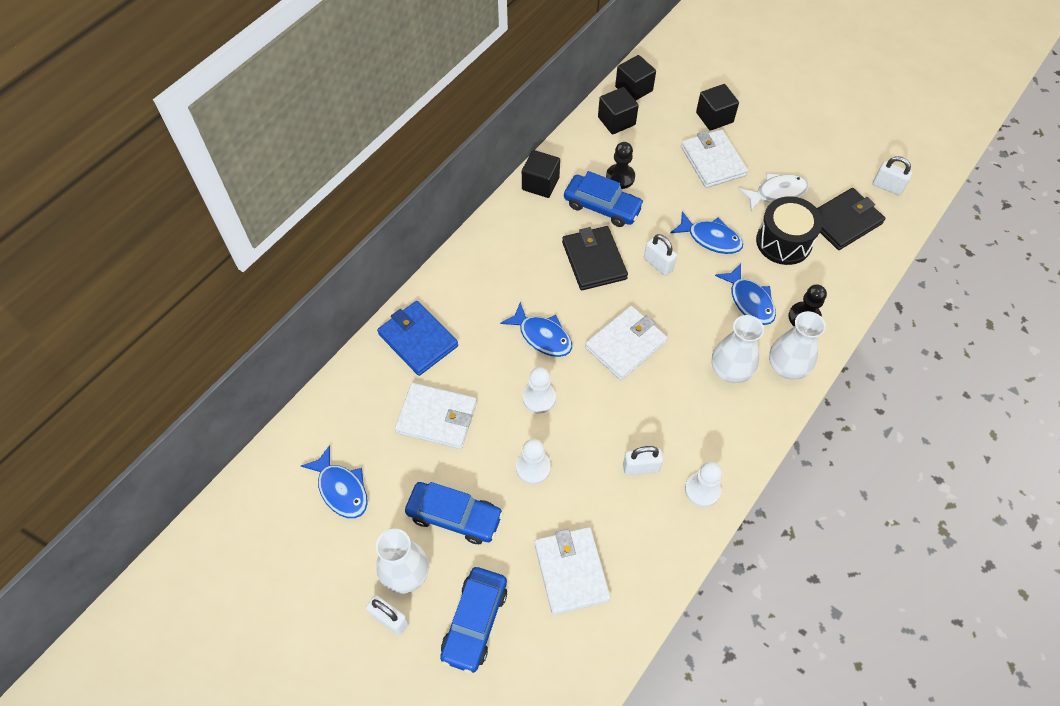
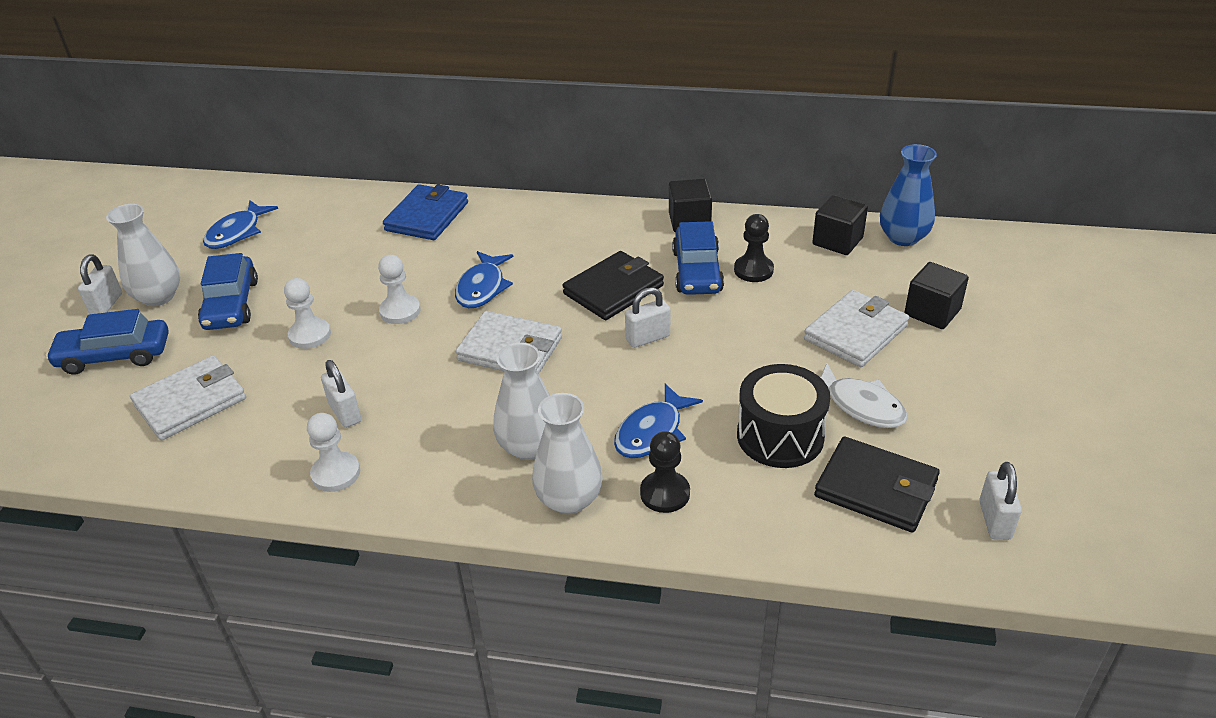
camera: 65 degrees right, 20 degrees down
(436, 417) = (341, 257): white wallet -> none
(634, 89) = (903, 237): black cube -> blue vase
(658, 264) = (648, 338): white padlock -> white padlock turned 45 degrees clockwise
(710, 238) = (725, 368): blue fish -> none

